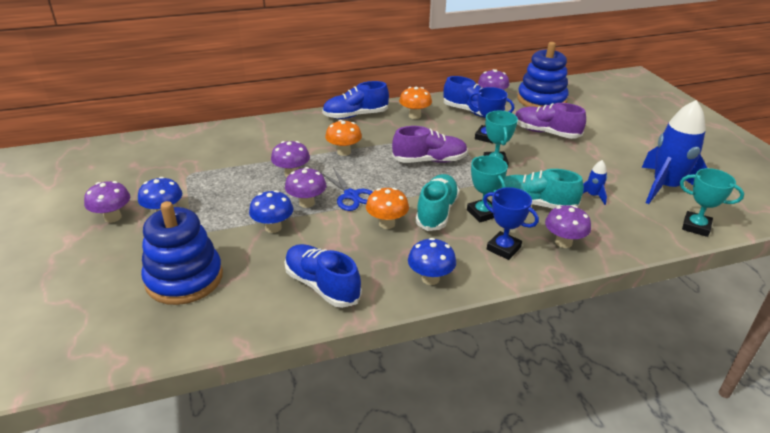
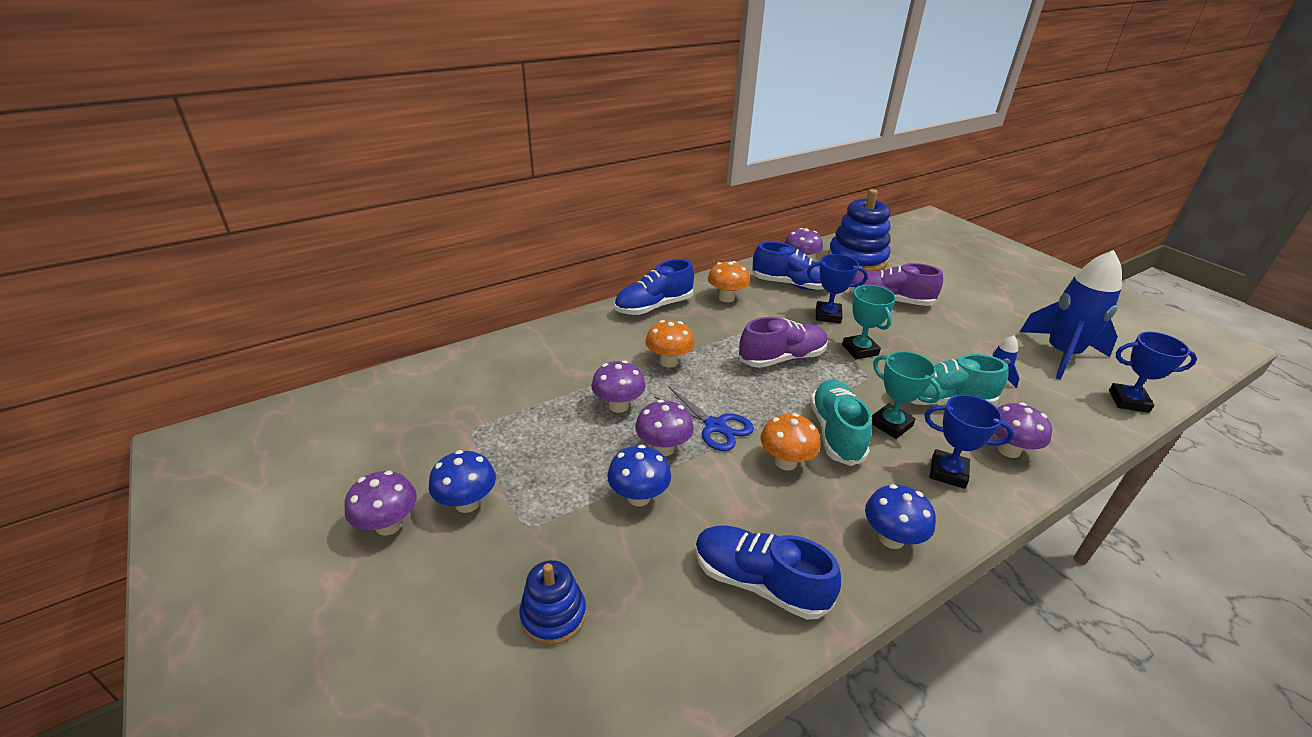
camera: 15 degrees left, 0 degrees up
(184, 278) = (553, 615): blue stacking toy -> blue stacking toy, size x0.55
(696, 227) = (1128, 401): turquoise trophy -> blue trophy

